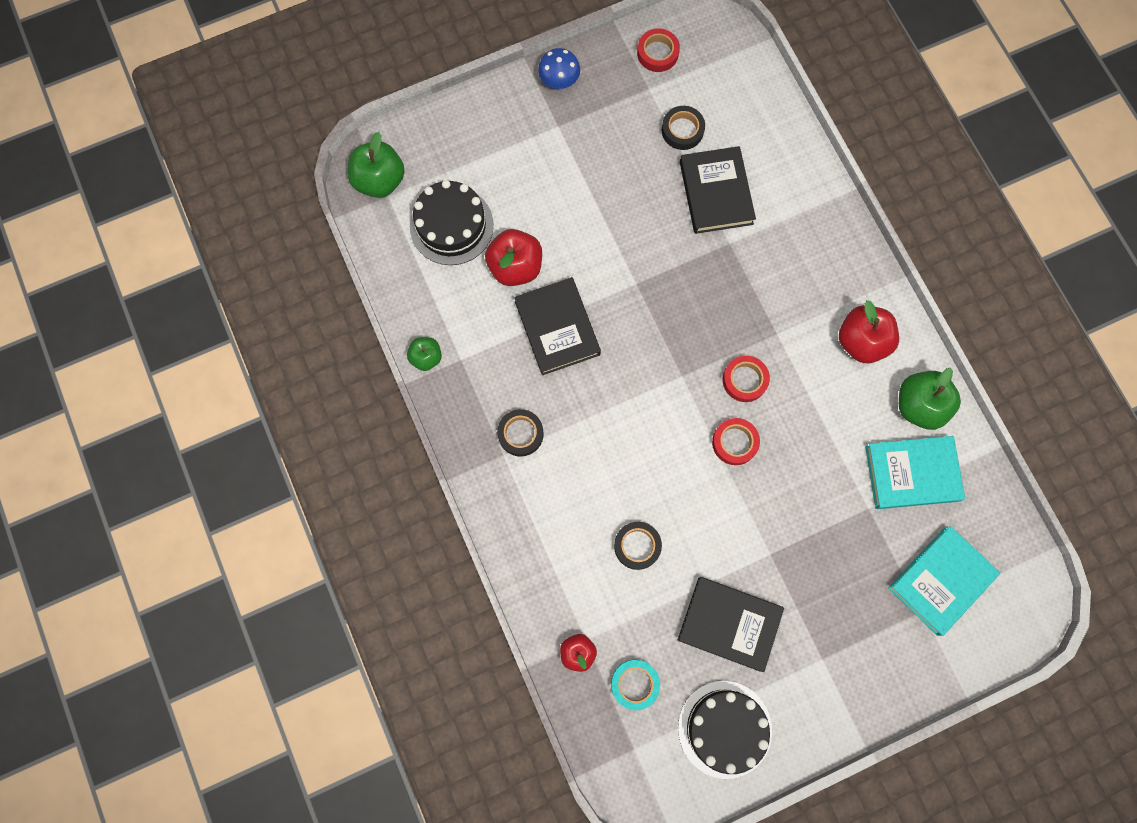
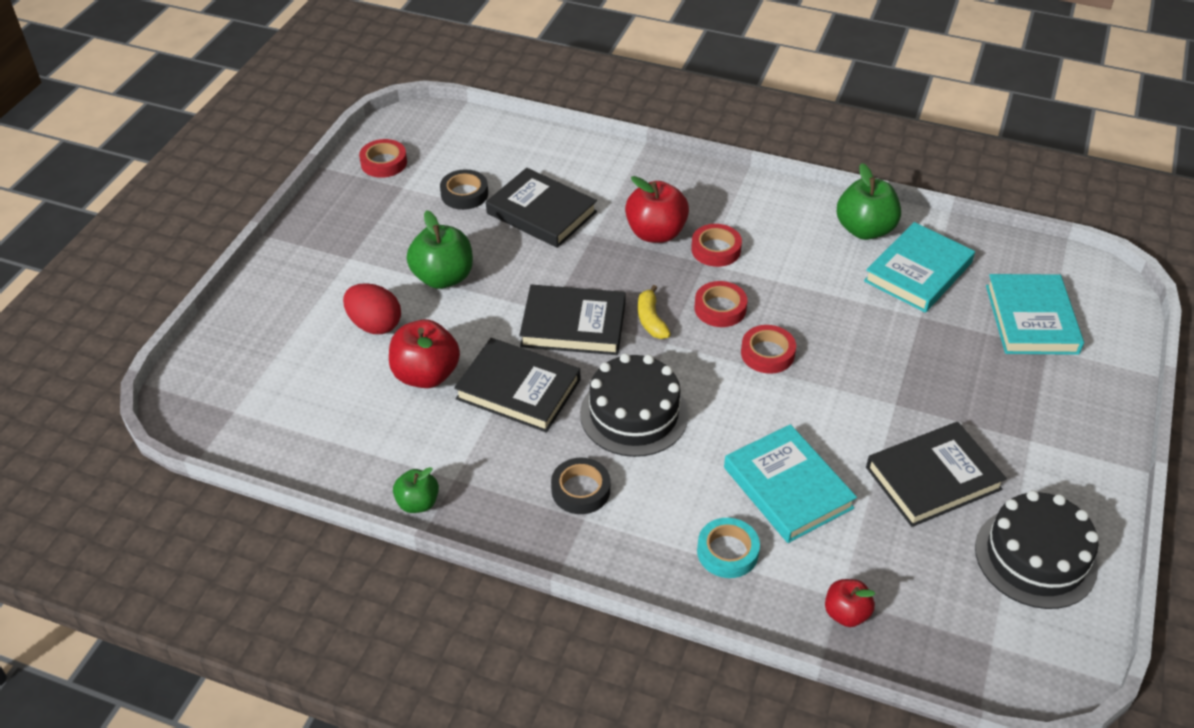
camera: 45 degrees left, 30 degrees down
(380, 180) = (212, 405): green apple -> green apple (443, 277)
(451, 225) = (327, 389): black cake -> black cake (634, 414)
(522, 198) = (375, 325): none -> red egg
(559, 81) = (316, 230): blue mushroom -> none
(635, 684) = (924, 592): turquoise tape -> turquoise tape (727, 552)
(637, 546) = (787, 487): black tape -> turquoise book
(639, 308) = (573, 325): none -> black book
(691, 348) = (651, 320): none -> yellow banana
(796, 329) = (716, 249): none -> red tape
(861, 341) = (772, 223): red apple -> red apple (656, 233)

